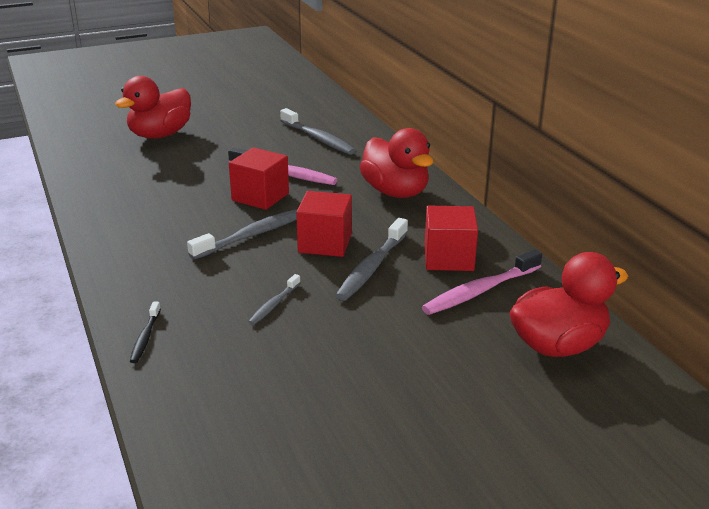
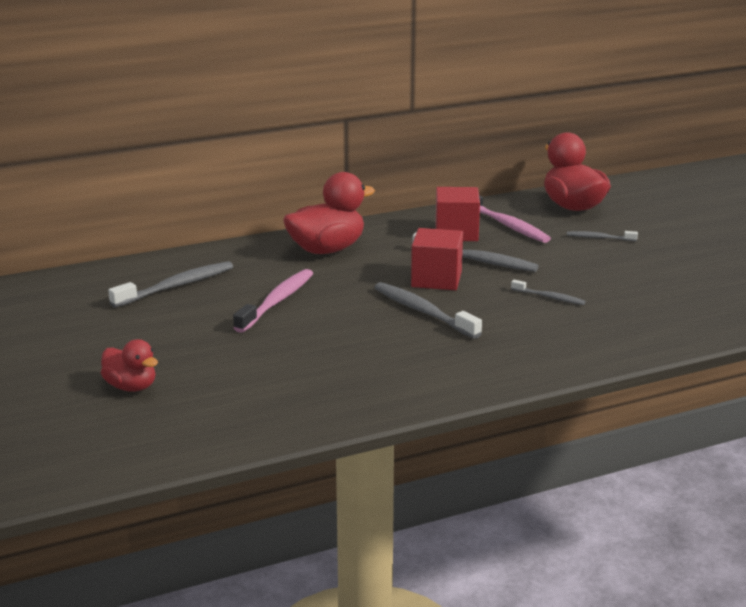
camera: 90 degrees left, 5 degrees down
(145, 337) = (619, 348): black toothbrush -> none
(160, 135) = (131, 387): red duck -> red duck, size x0.59
(260, 197) = (335, 312): red cube -> none
(449, 357) = (599, 238): none -> grey toothbrush

